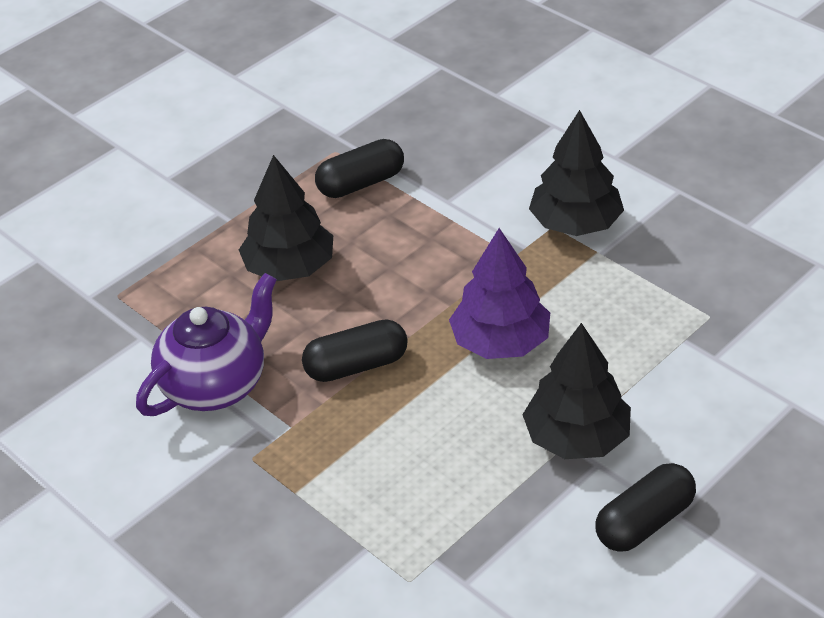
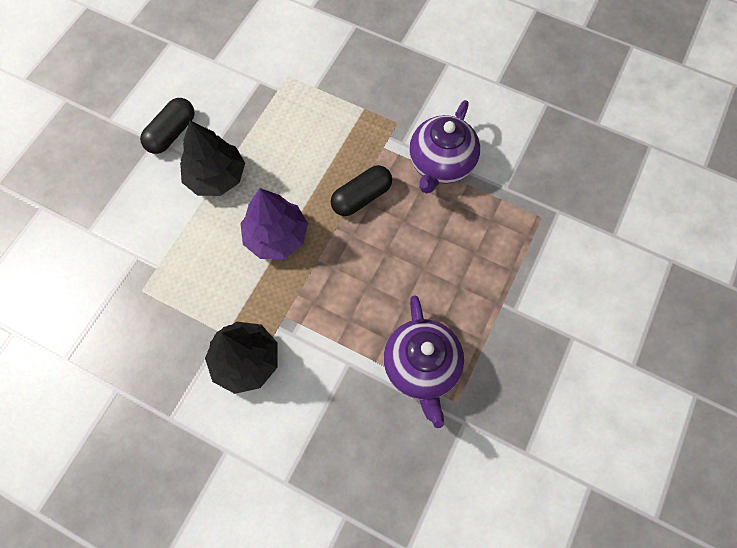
camera: 160 degrees right, 25 degrees up
(290, 267) = (438, 268): black tree -> none
(361, 183) = (421, 367): black capsule -> purple teapot

